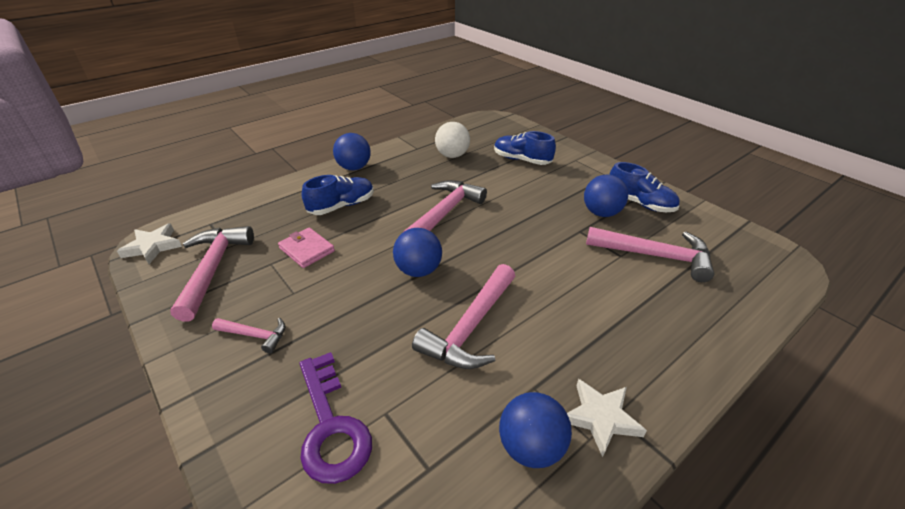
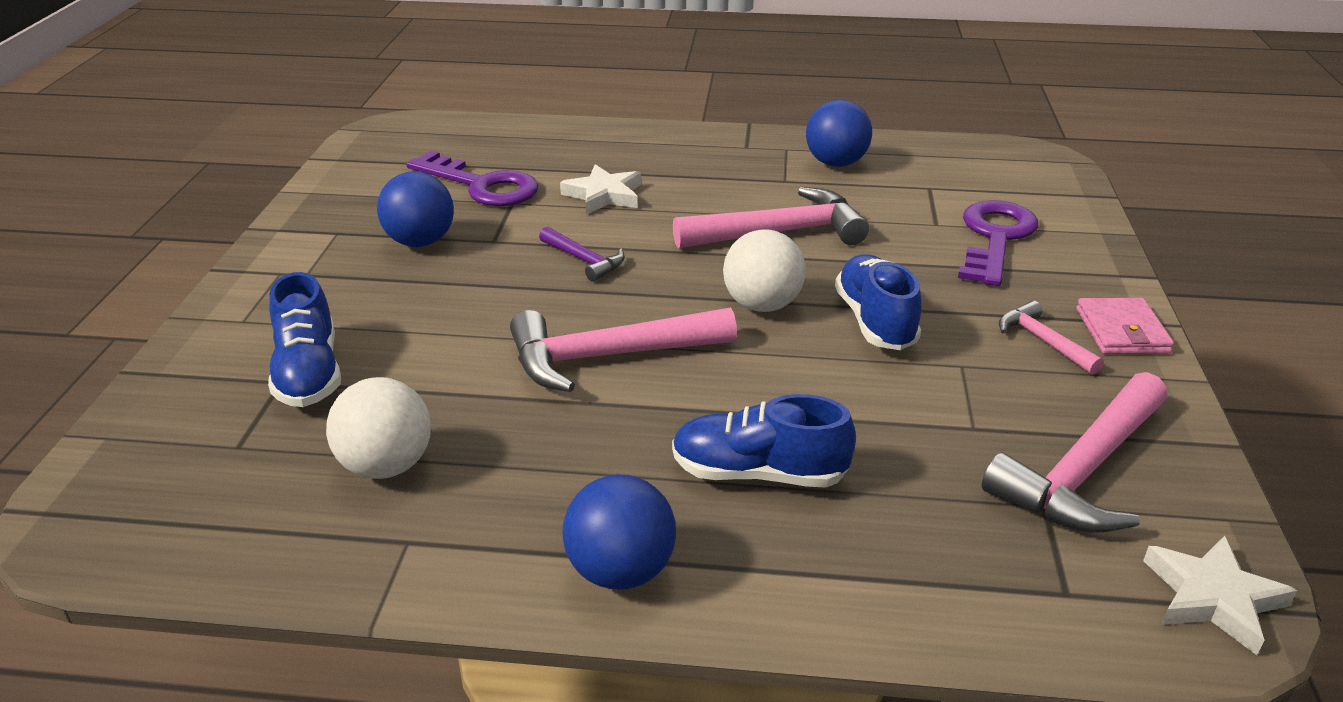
camera: 135 degrees left, 5 degrees down
(307, 250) = (896, 419): pink wallet -> pink wallet (1122, 331)
(418, 270) = (762, 305): blue ball -> white ball
(527, 245) = (584, 260): none -> purple hammer
(601, 417) = (760, 150): white star -> white star (604, 195)
(639, 203) = (352, 226): blue shoe -> blue shoe (875, 321)
(655, 256) = (482, 185): pink hammer -> purple key

